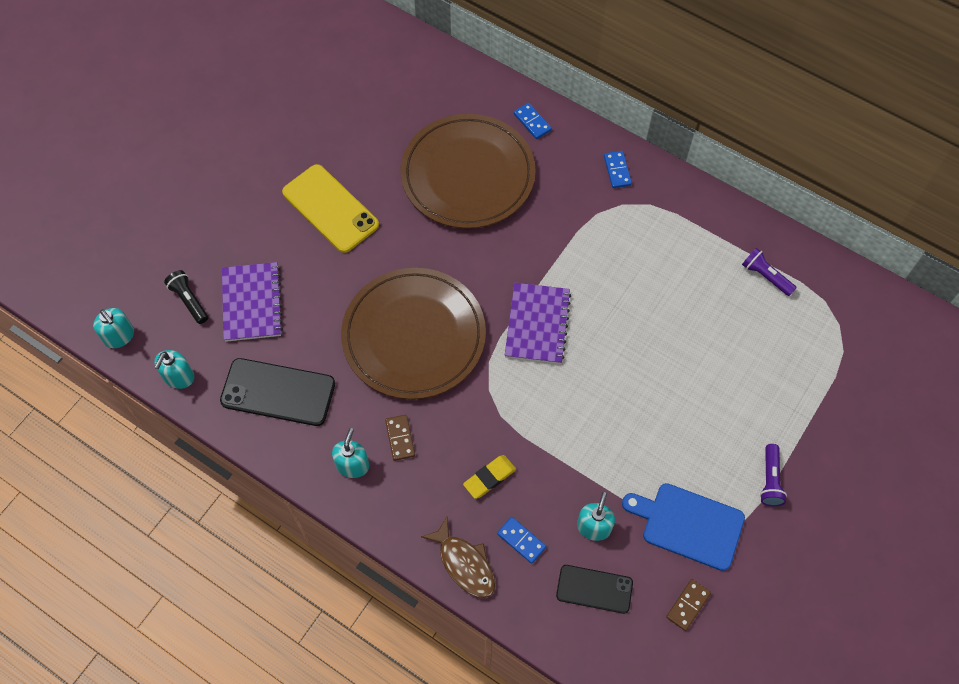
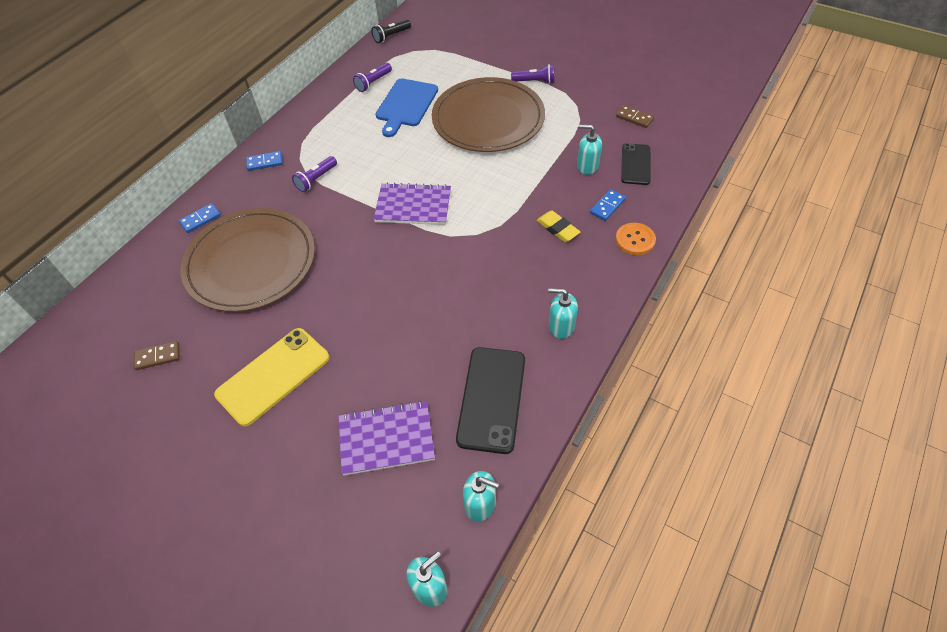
camera: 90 degrees left, 10 degrees down
(189, 300) = (381, 509): black flashlight -> black flashlight (391, 36)
(400, 438) = (529, 292): brown domino -> brown domino (158, 356)
(414, 336) = (425, 291): brown plate -> brown plate (488, 119)
(464, 564) = (635, 240): brown fish -> orange button
(586, 224) = (316, 179): none -> purple flashlight
(688, 524) = (575, 118): blue cutting board -> blue cutting board (406, 105)

